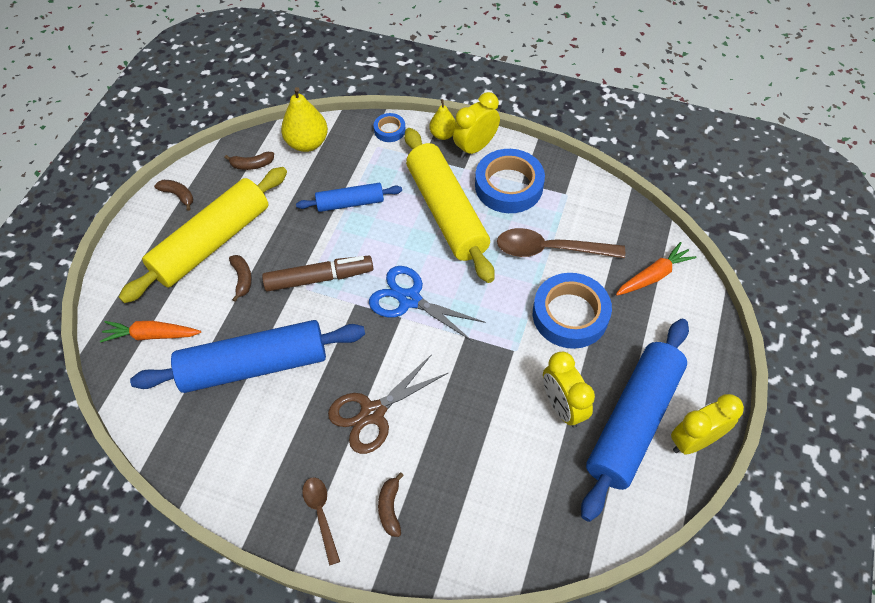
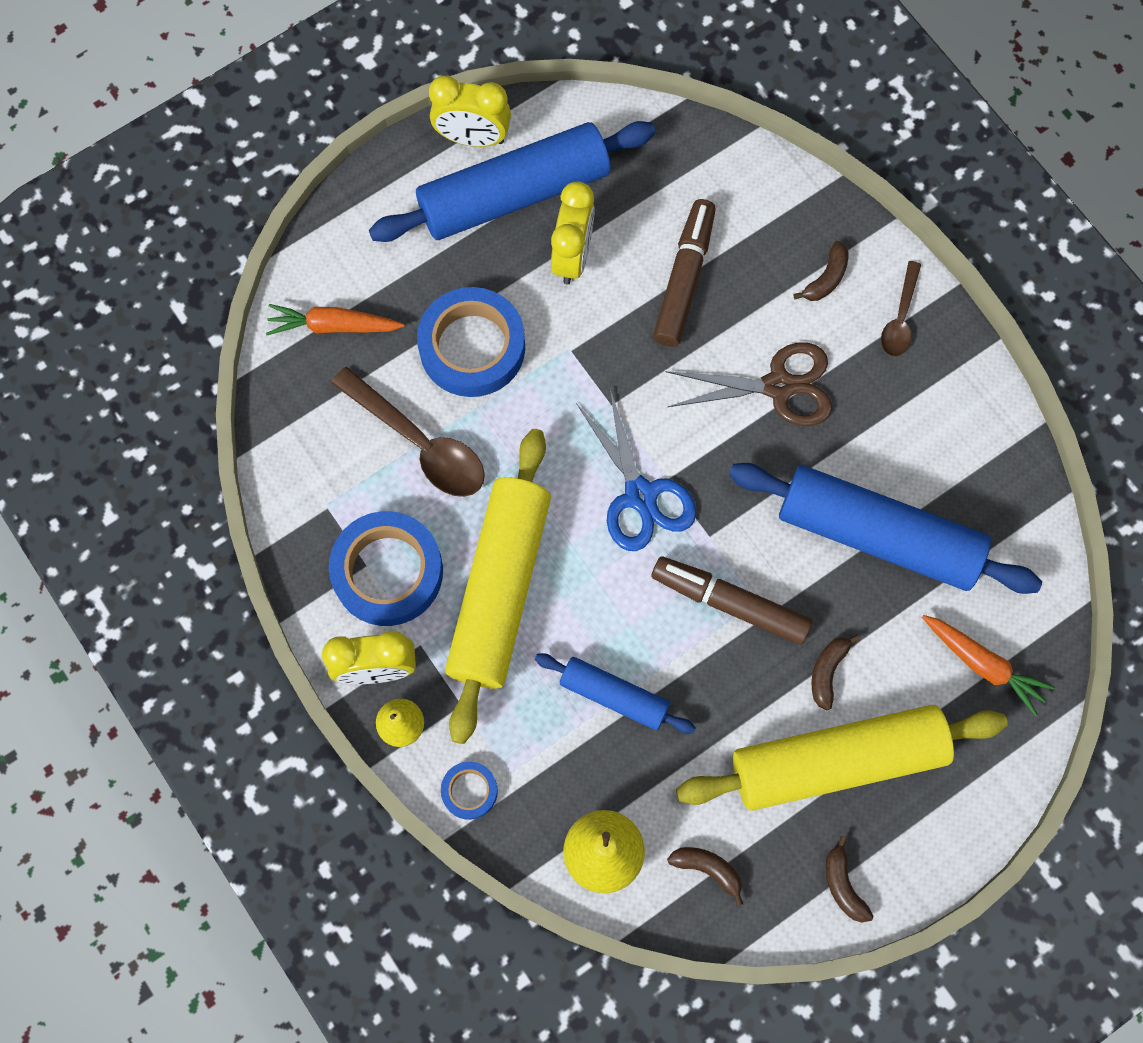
camera: 145 degrees left, 15 degrees up
(482, 441) = (684, 279): none -> brown marker

